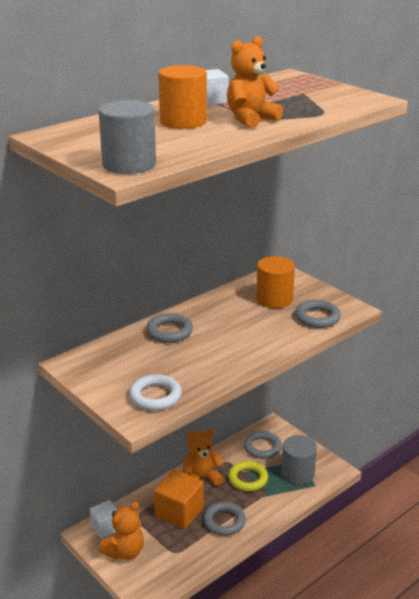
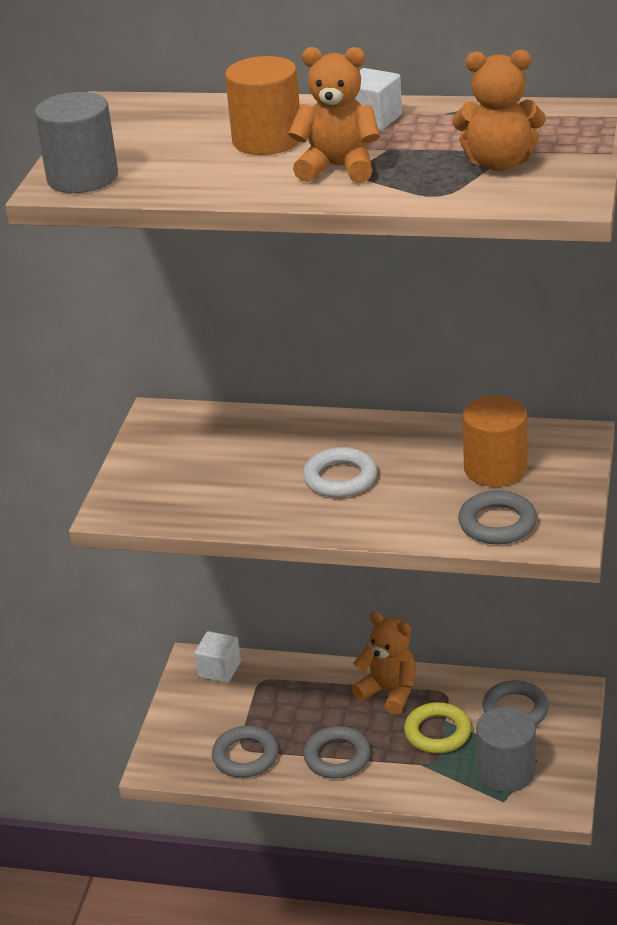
camera: 55 degrees right, 5 degrees up
(125, 551) = (200, 707): orange teddy bear -> orange teddy bear (499, 163)
(155, 396) = (165, 500): white ring -> white ring (340, 478)
(169, 332) = (307, 438): grey ring -> grey ring (245, 756)
(179, 512) = (309, 710): orange cube -> none

